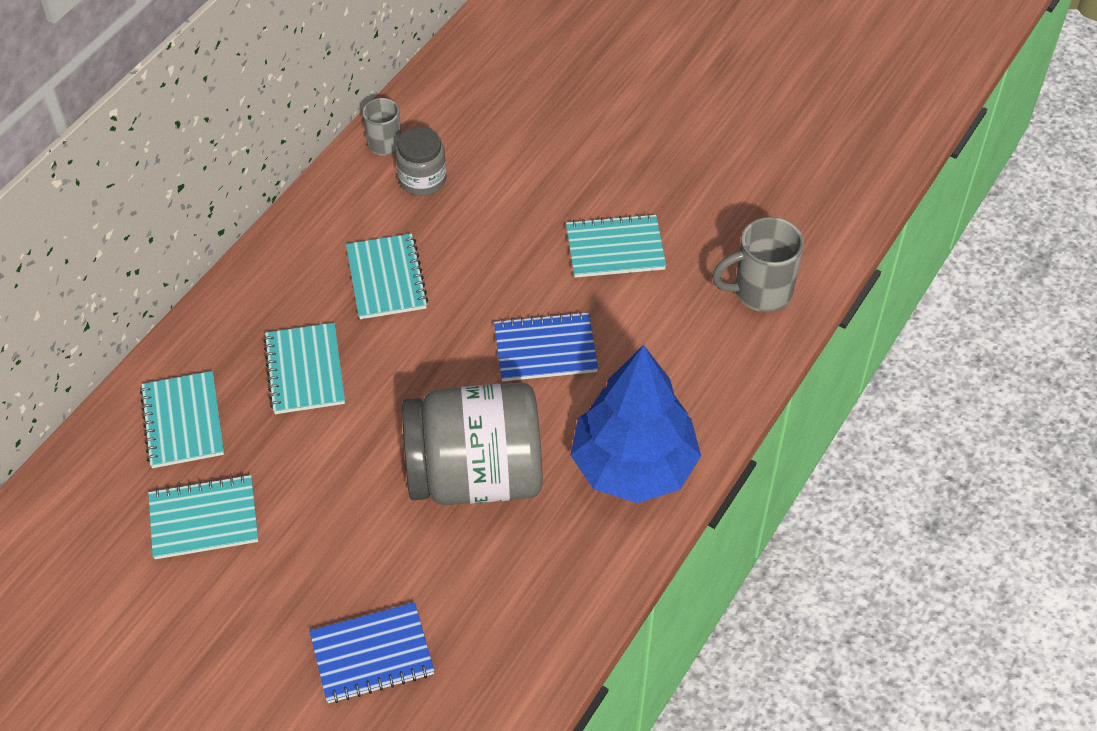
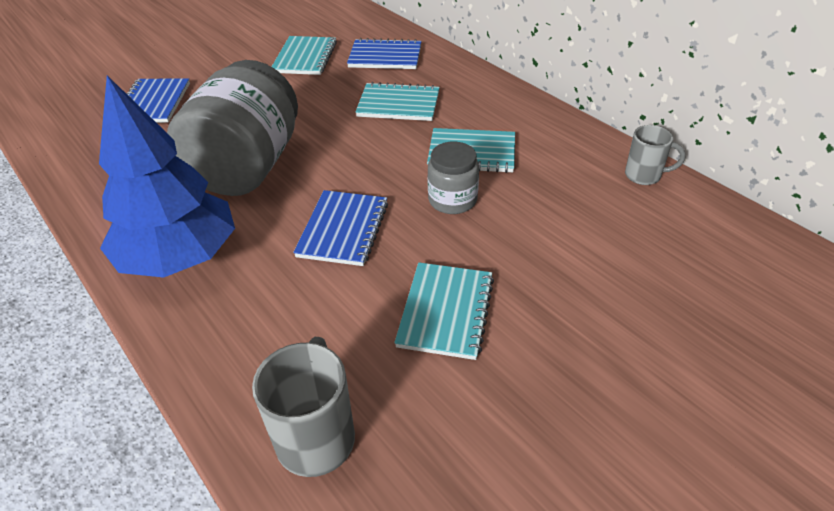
camera: 110 degrees right, 10 degrees down
(183, 421) = (385, 57): turquoise notebook -> blue notebook
(422, 179) = (588, 191): grey jar -> grey jar (452, 200)

